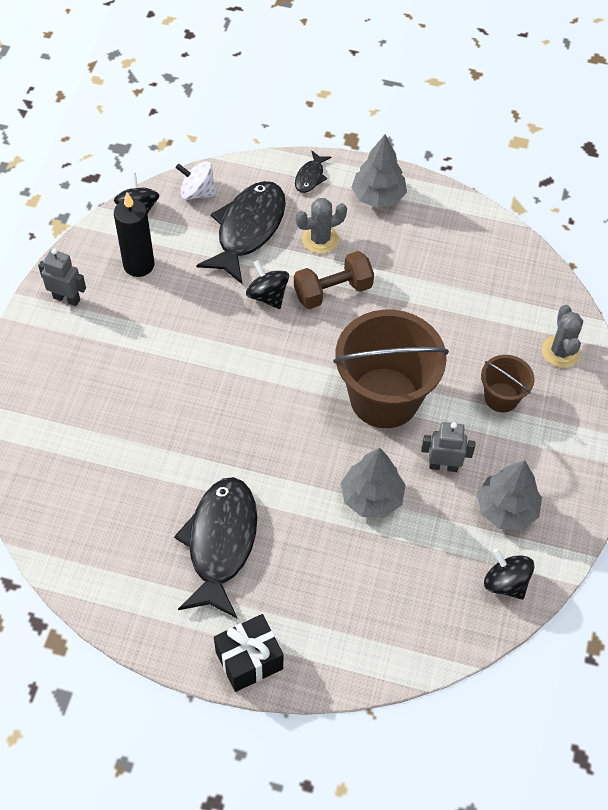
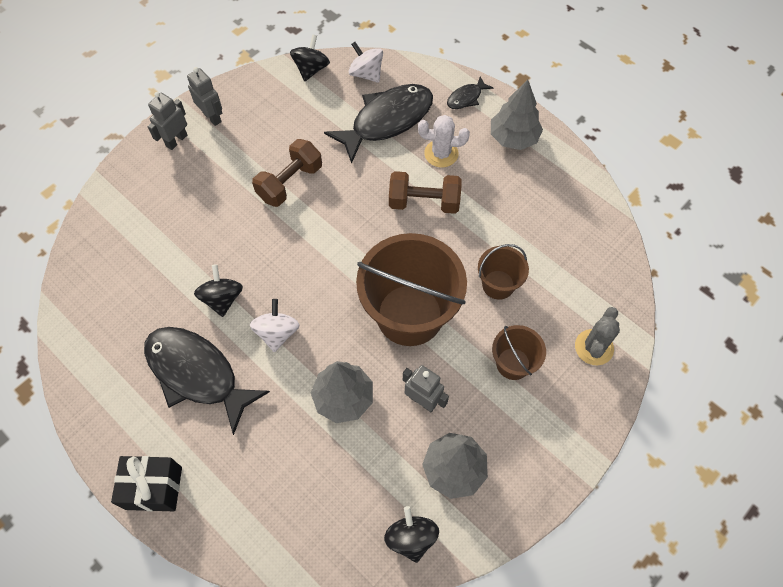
camera: 30 degrees right, 5 degrees up
(45, 337) = (176, 140): none -> grey robot
(139, 265) = (283, 113): black candle -> none
(191, 328) = (290, 182): none -> brown dumbbell
(220, 543) = (197, 374): black fish -> black fish turned 90 degrees counterclockwise
(267, 296) = (368, 182): black spinning top -> black spinning top (222, 298)
(272, 470) = (277, 333): none -> white spinning top
(320, 239) = (441, 154): grey cactus -> white cactus
(446, 335) = (498, 284): none -> brown bucket

